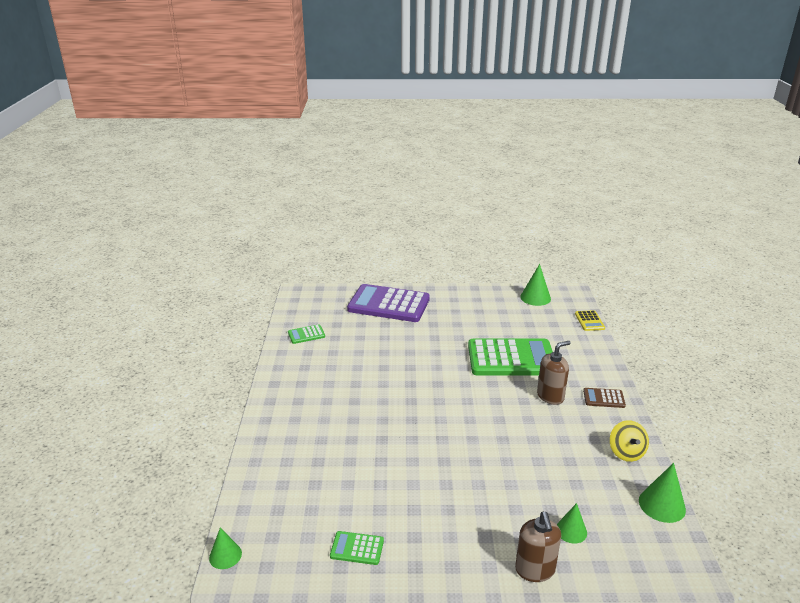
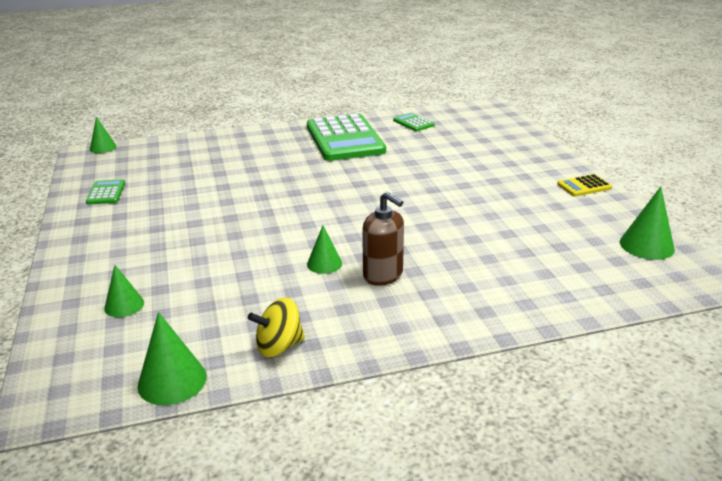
camera: 75 degrees right, 0 degrees up
(388, 304) = (513, 150): purple calculator -> none
(511, 359) = (454, 239): green calculator -> green calculator (344, 139)
(530, 419) = (324, 263): none -> green cone
(535, 570) = (67, 285): brown soap dispenser -> none
(589, 321) = (625, 301): yellow calculator -> yellow calculator (584, 186)
(603, 398) = (403, 322): brown calculator -> none

